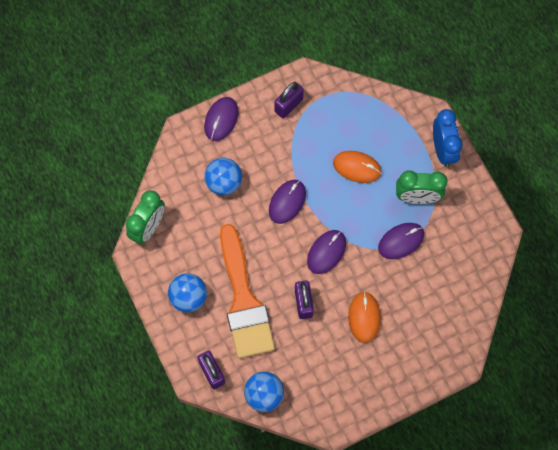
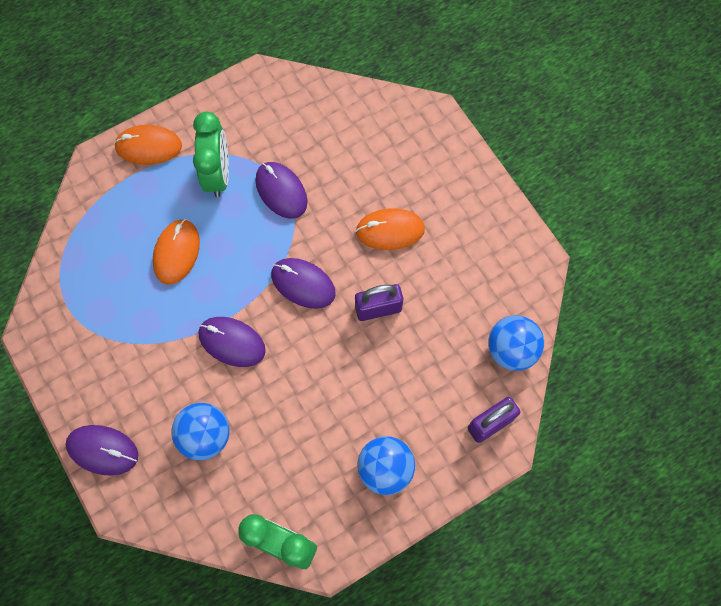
camera: 95 degrees left, 0 degrees up
(244, 300) = (382, 389): orange brush -> none
(288, 105) = (80, 353): purple padlock -> none
(442, 150) = (148, 146): blue clock -> orange mouse

